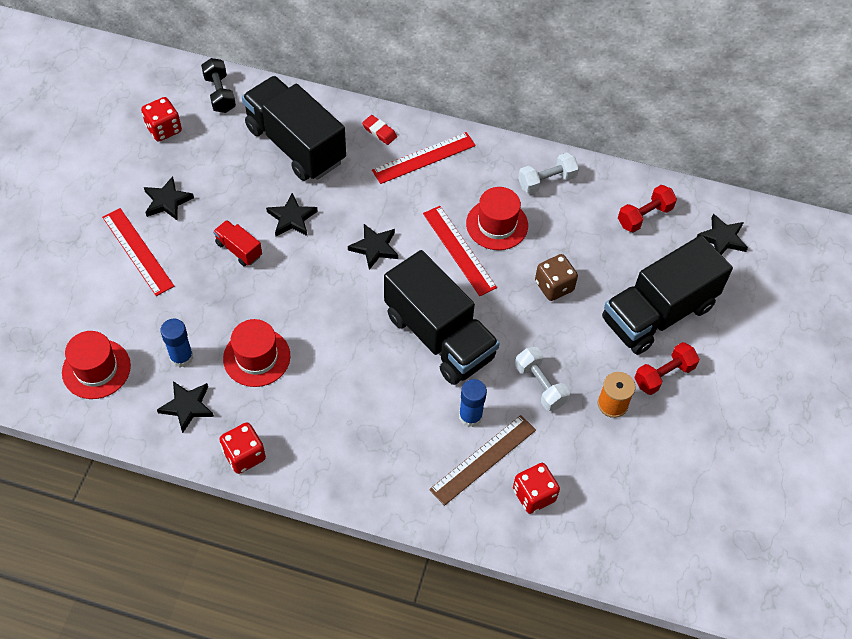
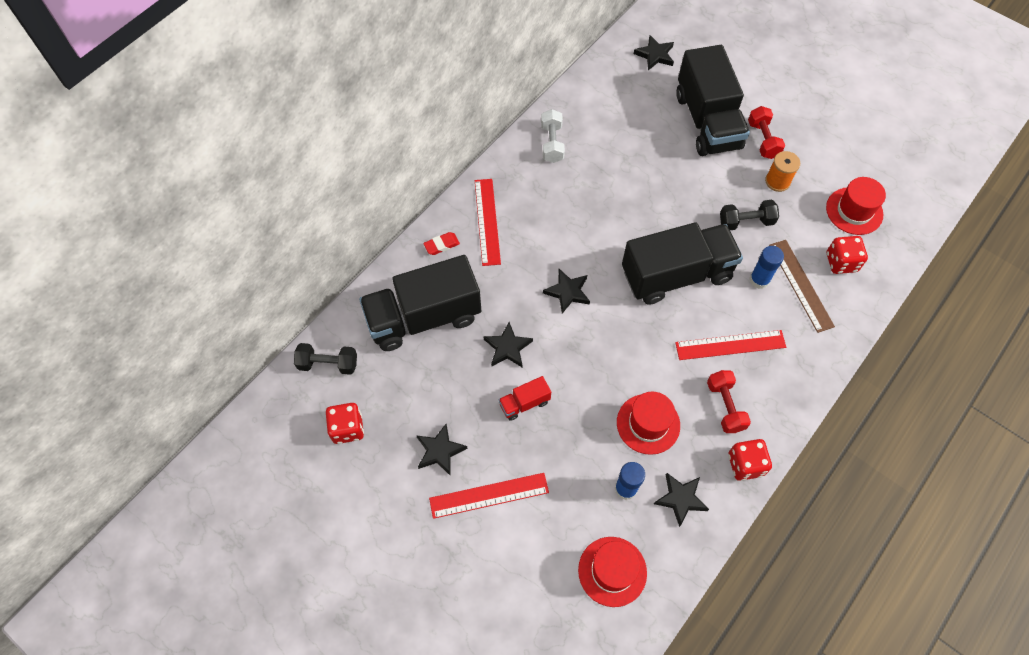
camera: 65 degrees left, 5 degrees up
(459, 250) = (596, 230): red ruler -> red ruler (730, 345)
(497, 224) = (581, 194): red hat -> red hat (854, 211)
(540, 385) = (746, 222): white dumbbell -> black dumbbell
(554, 286) = (657, 178): brown dice -> none
(644, 216) = (614, 93): red dumbbell -> red dumbbell (725, 406)

